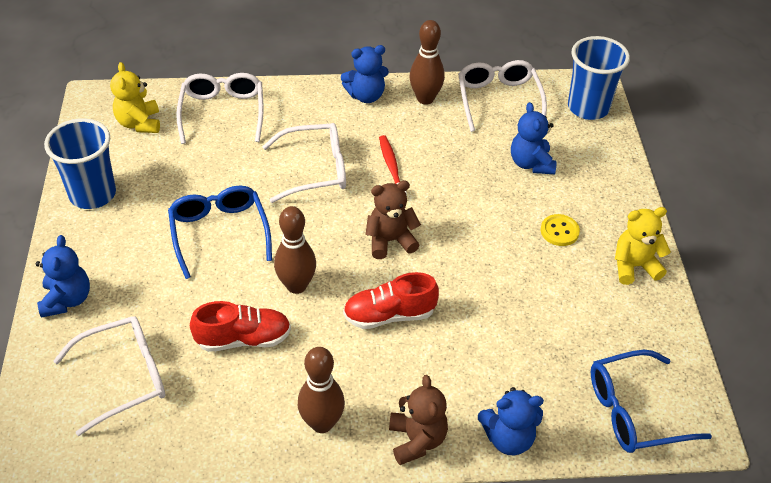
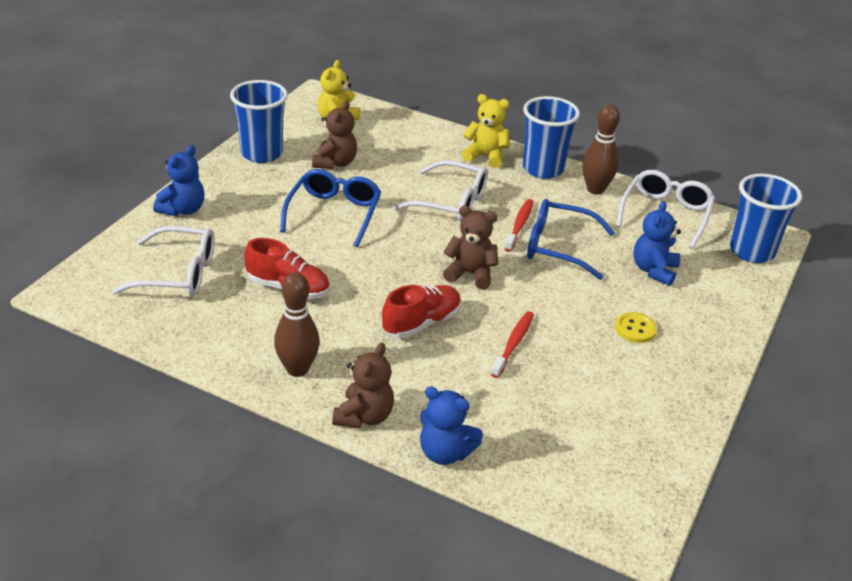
camera: 30 degrees right, 10 degrees down
(174, 173) = (335, 163): none -> brown teddy bear
(222, 112) = (410, 138): white glasses -> none
(296, 286) = (363, 271): brown bowling pin -> none
(366, 96) = (543, 169): blue teddy bear -> blue cup
(389, 315) = (421, 323): red shoe -> red shoe turned 120 degrees clockwise
(479, 297) = (513, 344): none -> red toothbrush
(634, 266) = (687, 384): yellow teddy bear -> yellow teddy bear (485, 156)
(634, 411) = (583, 489): blue glasses -> blue glasses (558, 247)

